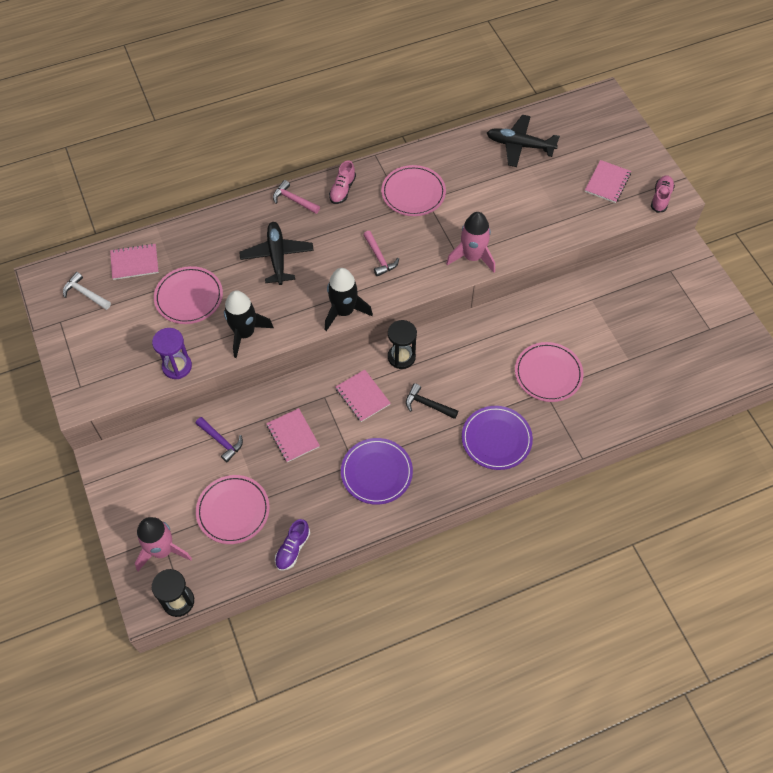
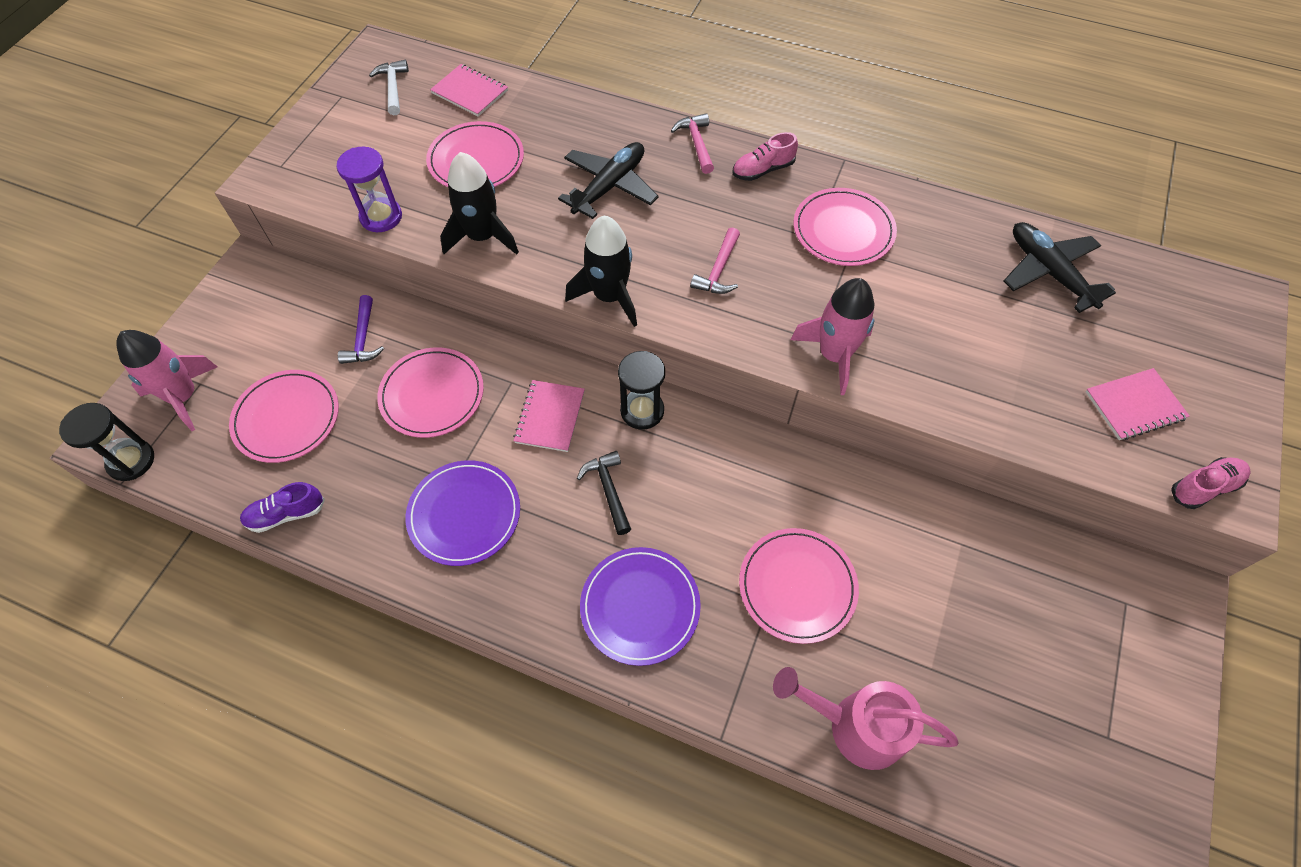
camera: 45 degrees right, 0 degrees up
(293, 436) = (432, 395): pink notebook -> pink plate
(624, 406) = (855, 725): none -> pink watering can

